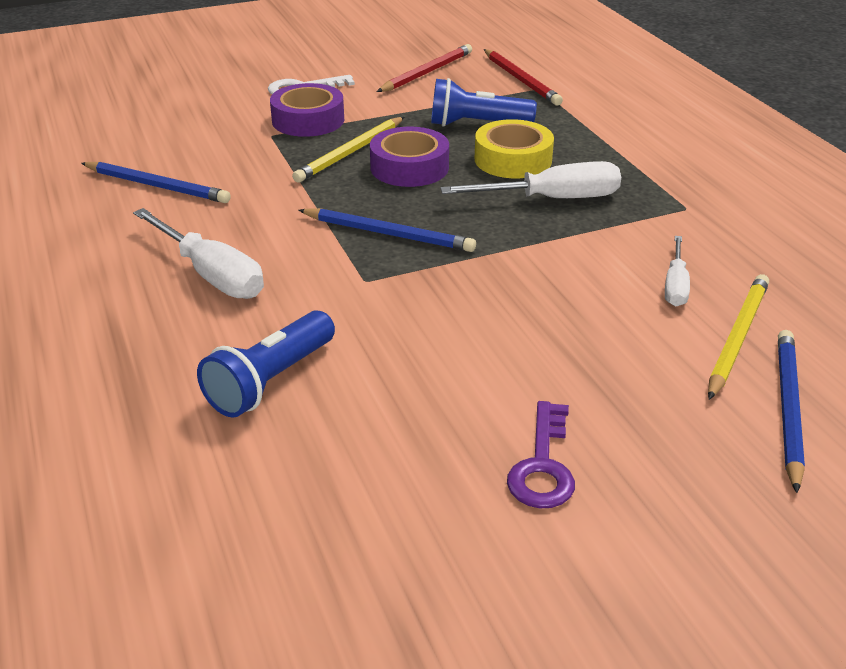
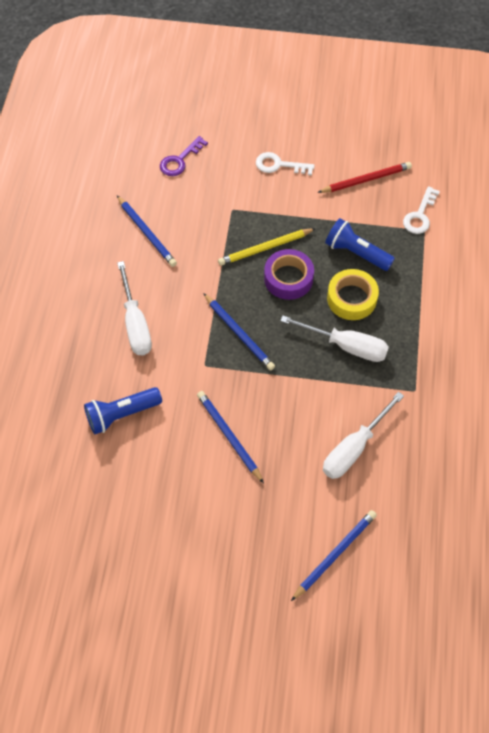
camera: 30 degrees right, 25 degrees up
(308, 120) = (261, 203): purple tape -> none
(478, 340) = (229, 436): none -> blue pencil
(521, 80) = (420, 215): red pencil -> white key
(543, 465) = (202, 526): purple key -> purple key (180, 160)
(675, 286) = (354, 448): white screwdriver -> white screwdriver, size x1.71
(737, 337) = (352, 499): yellow pencil -> none

